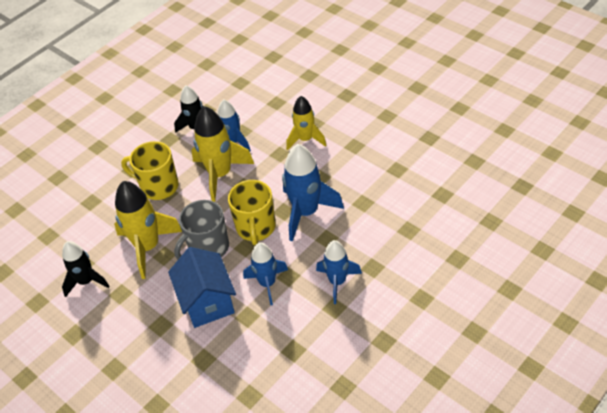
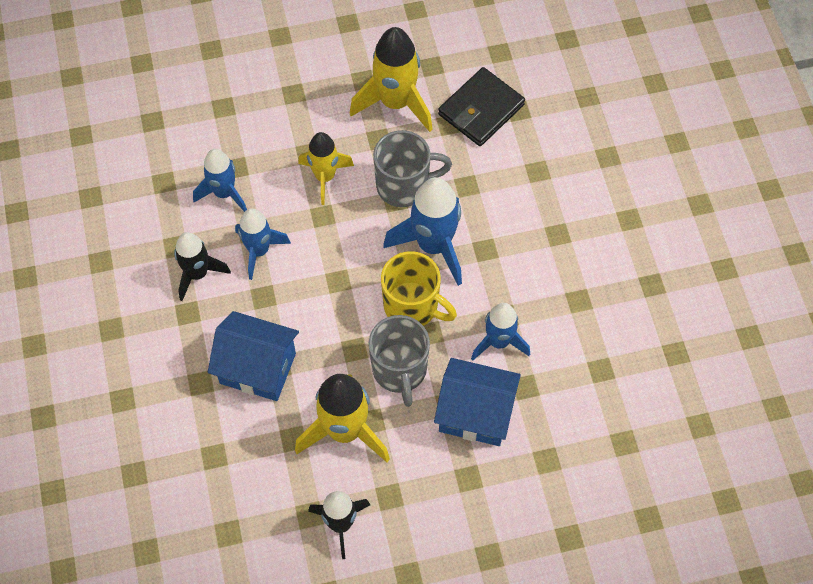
camera: 60 degrees left, 15 degrees up
(158, 186) = (258, 368): yellow mug -> blue house
(220, 175) = (299, 294): yellow rocket -> yellow rocket (395, 103)
(334, 175) = (404, 185): none -> grey mug
(337, 282) = (550, 277): blue rocket -> blue rocket (224, 193)
(423, 177) = (481, 110): none -> black wallet

